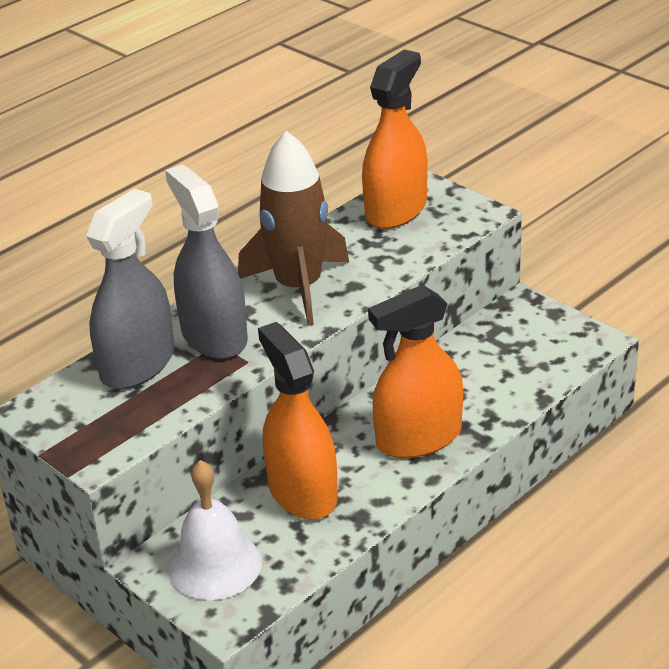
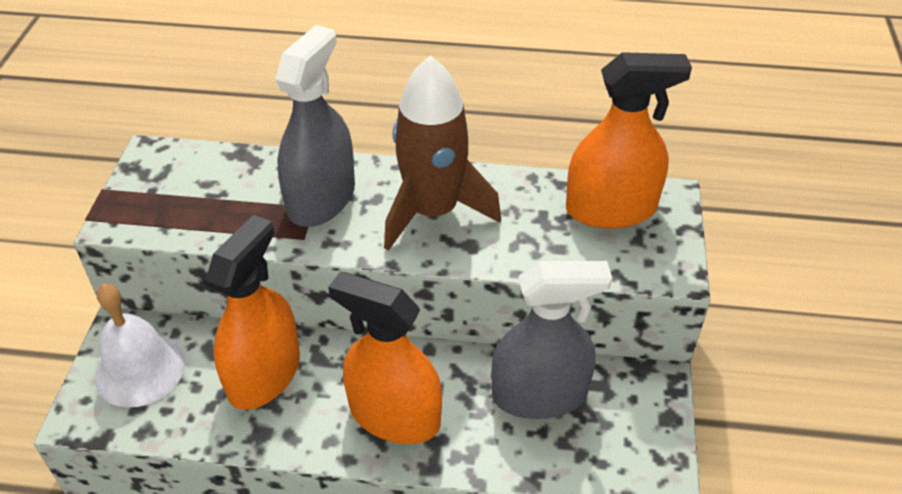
camera: 50 degrees right, 10 degrees up
(137, 364) = (249, 177): grey spray bottle -> grey spray bottle (539, 395)

